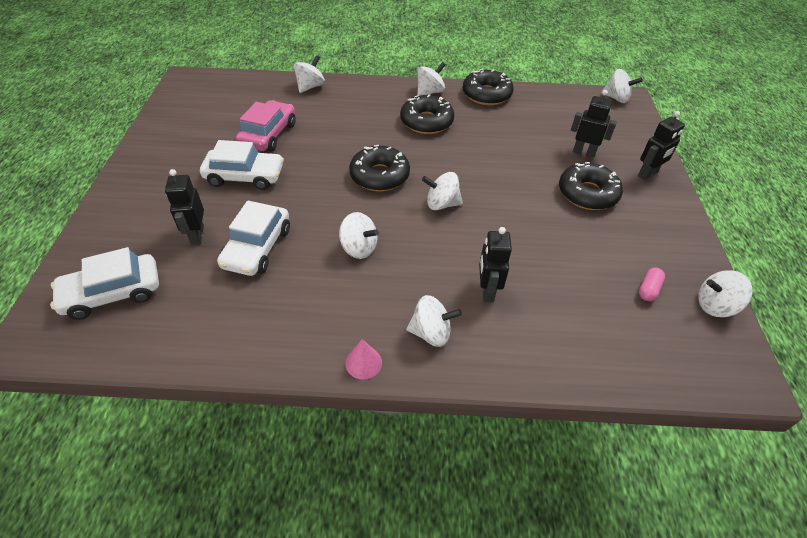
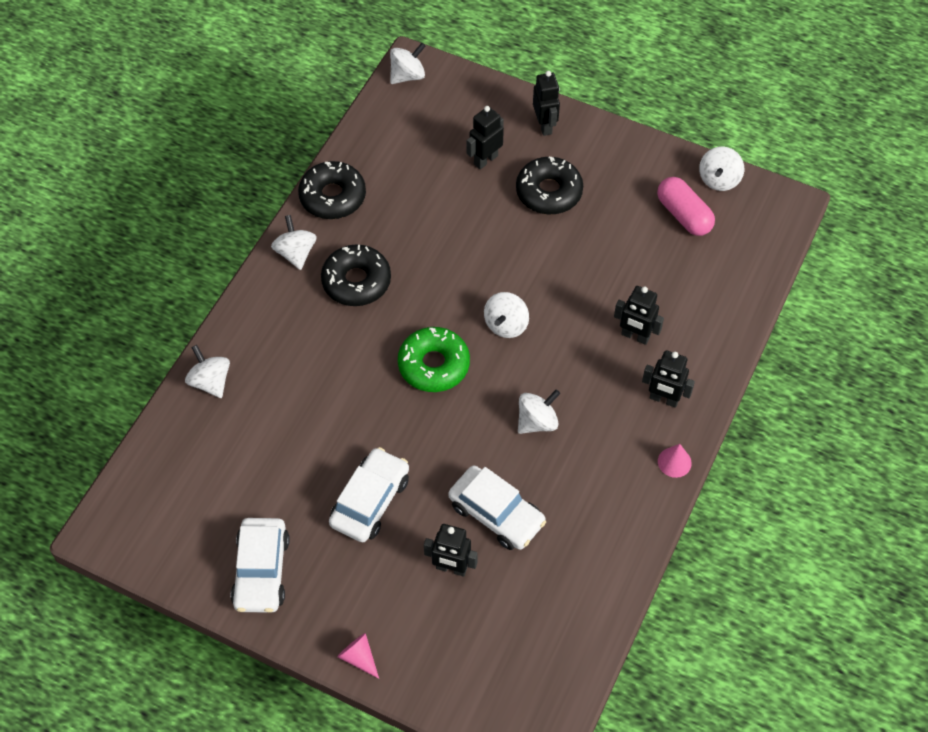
camera: 65 degrees left, 10 degrees up
(106, 206) = (359, 657): none -> pink cone
(112, 293) = (506, 660): white car -> white car (261, 571)
(268, 134) = (297, 457): pink car -> none
(379, 176) = (434, 365): black donut -> green donut
(431, 333) = (663, 399): white spinning top -> black robot
(648, 289) = (684, 215): pink capsule -> pink capsule, size x1.84

